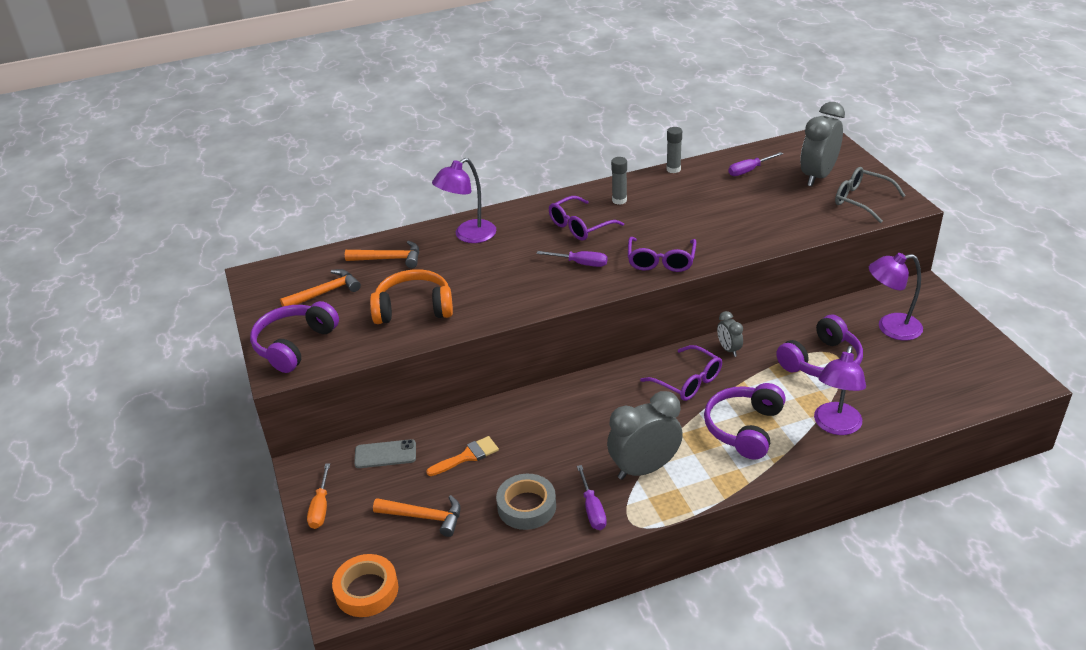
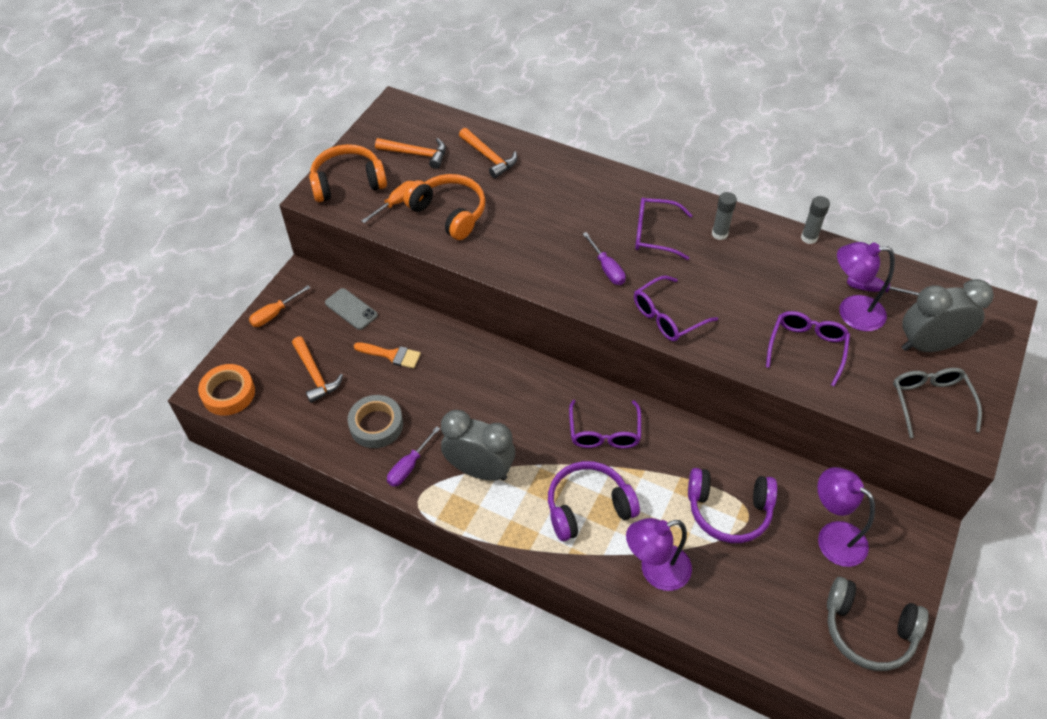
camera: 45 degrees right, 15 degrees up
(294, 345) = (348, 182): purple headphones -> orange headphones
(359, 330) = (396, 203): none -> orange screwdriver
(468, 236) = (566, 179): purple lamp -> purple lamp (851, 313)
(728, 349) = (672, 434): grey clock -> none
(762, 221) = (806, 348): none -> purple glasses
(976, 356) = (868, 631): none -> grey headphones

